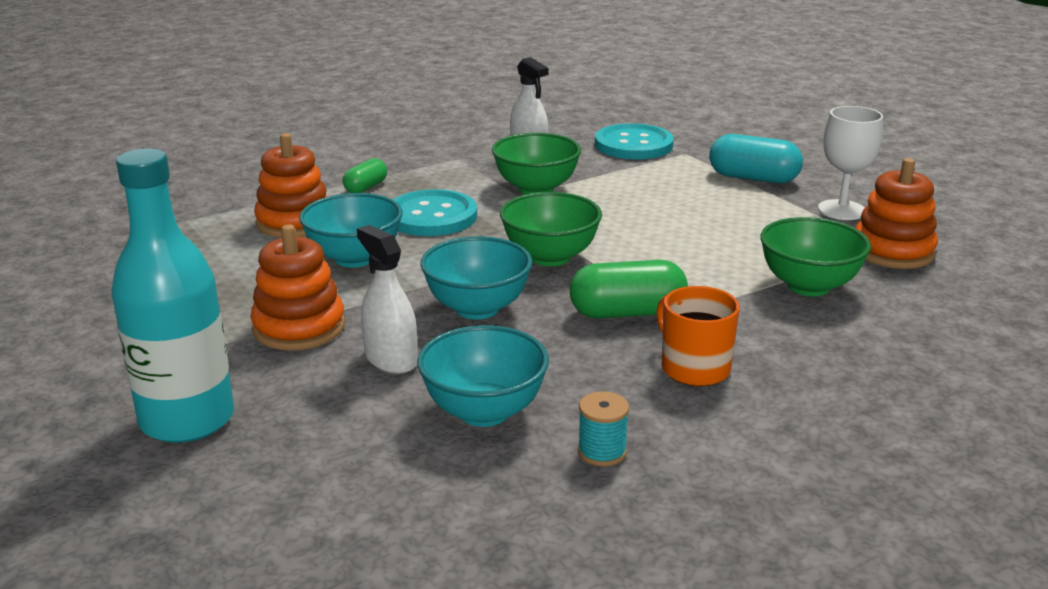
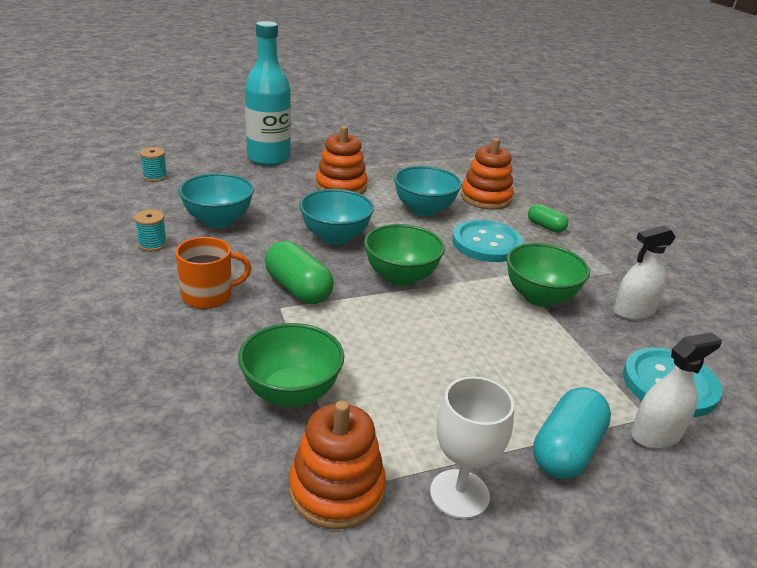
camera: 100 degrees right, 5 degrees up
(333, 537) = (155, 177): none -> turquoise spool
(391, 359) = (290, 205): white spray bottle -> white spray bottle (656, 434)
(627, 313) = (298, 289): green capsule -> green capsule turned 45 degrees counterclockwise

